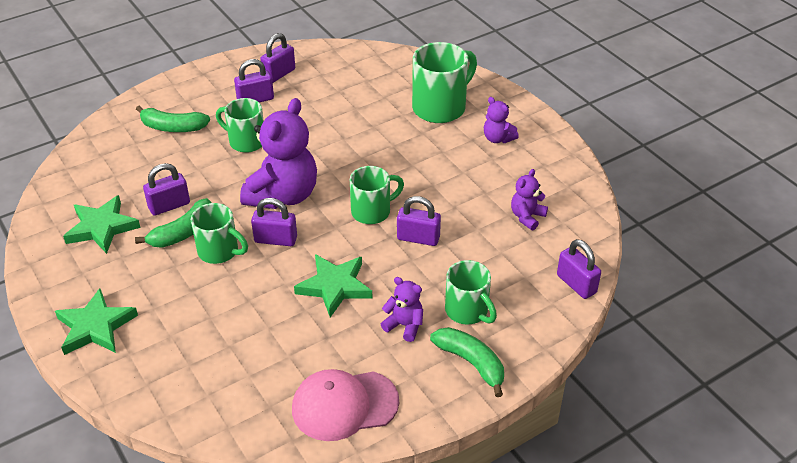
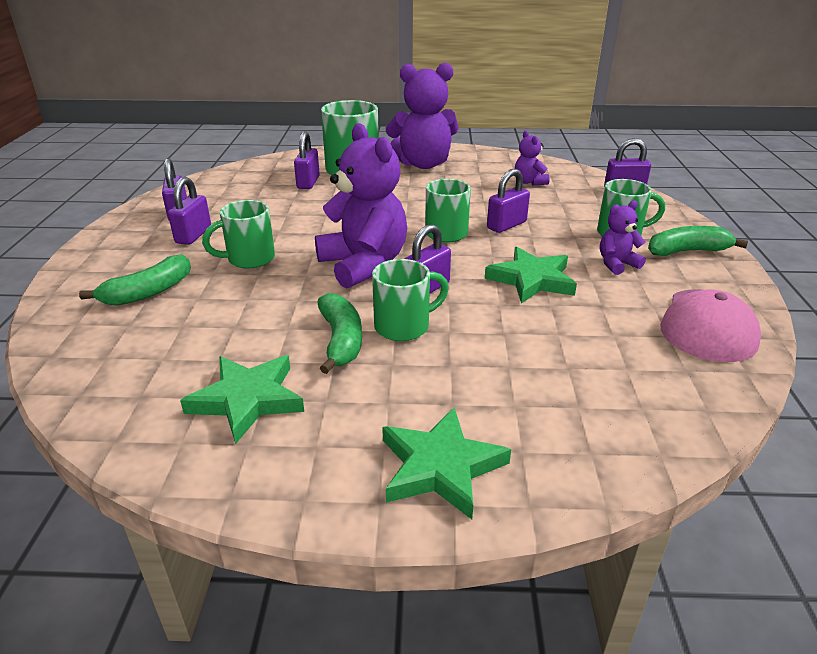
camera: 55 degrees left, 10 degrees down
(169, 206) = (281, 335): purple padlock -> purple padlock (308, 182)
(498, 138) = (423, 164): purple teddy bear -> purple teddy bear, size x2.09

